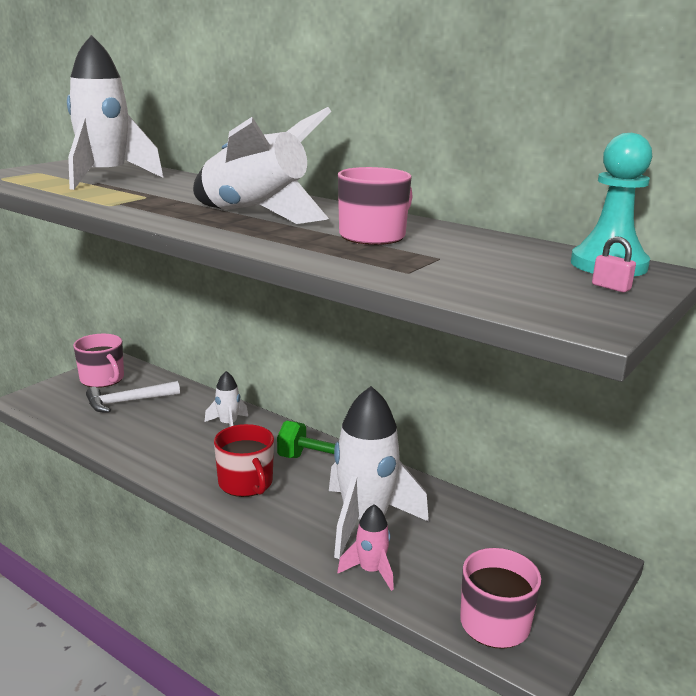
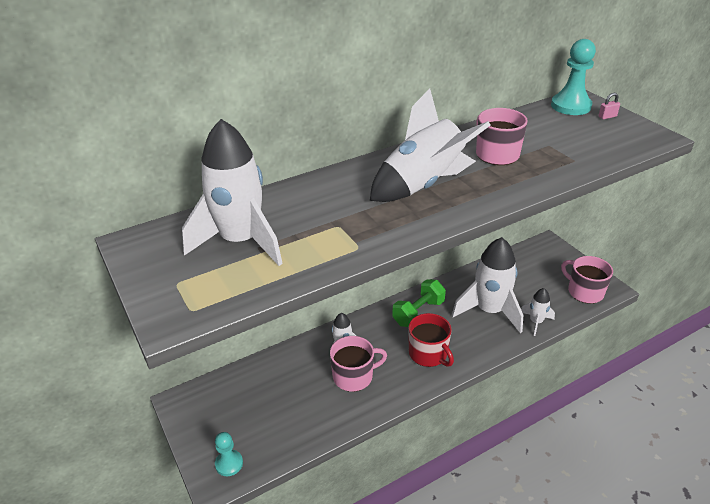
camera: 65 degrees left, 15 degrees up
(46, 400) = (229, 464): none -> turquoise pawn
(102, 379) = (210, 416): pink mug -> pink mug (354, 376)
(127, 402) = (268, 403): white hammer -> none
(246, 483) = (428, 354): red mug -> red mug turned 60 degrees clockwise
(370, 571) = (536, 322): pink rocket -> white rocket

